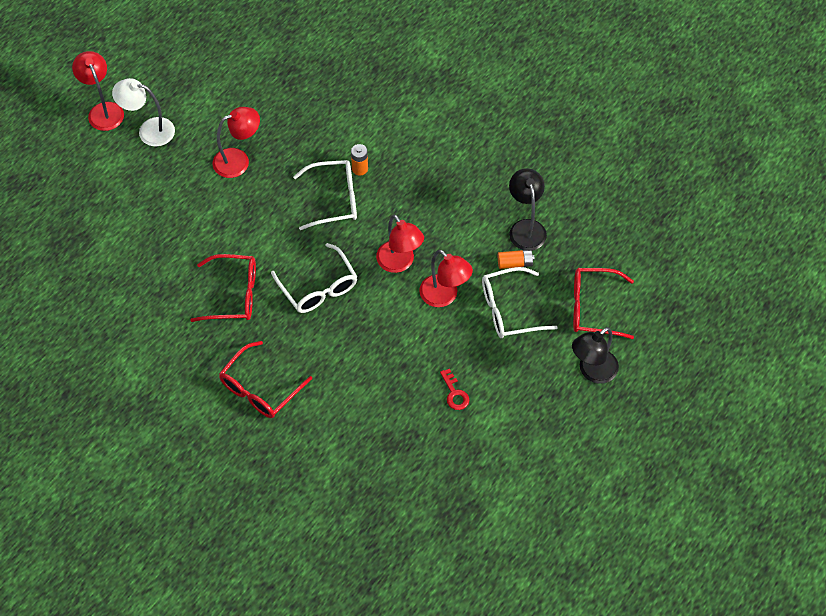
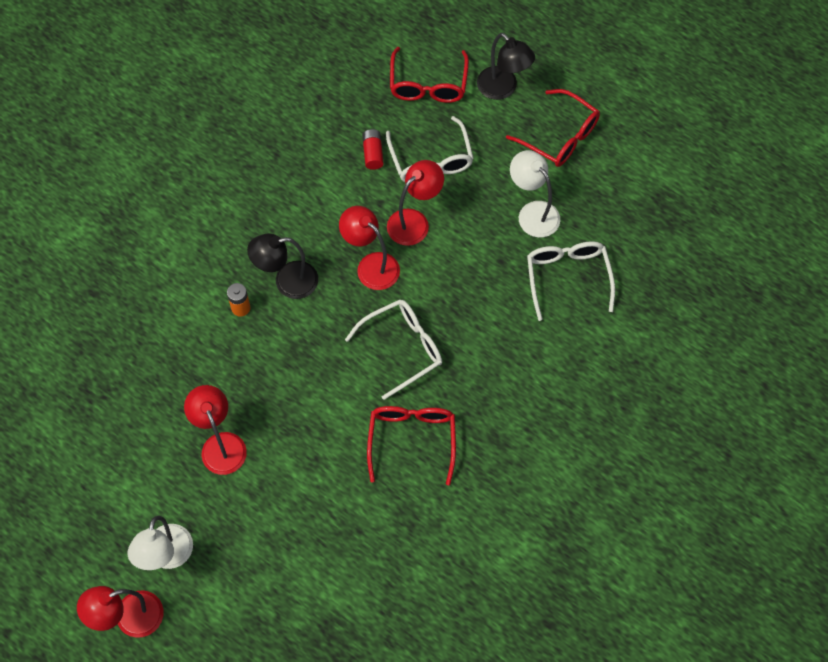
camera: 90 degrees left, 5 degrees up
(260, 389) = (534, 405): red glasses -> red glasses (560, 137)
(334, 199) = (283, 334): white glasses -> white glasses (567, 277)
(399, 263) = (371, 265): red lamp -> red lamp turned 105 degrees counterclockwise
(455, 393) = (533, 212): red key -> white lamp
(515, 263) = (373, 153): orange battery -> red battery
(526, 228) = (328, 142): black lamp -> black lamp (287, 282)

